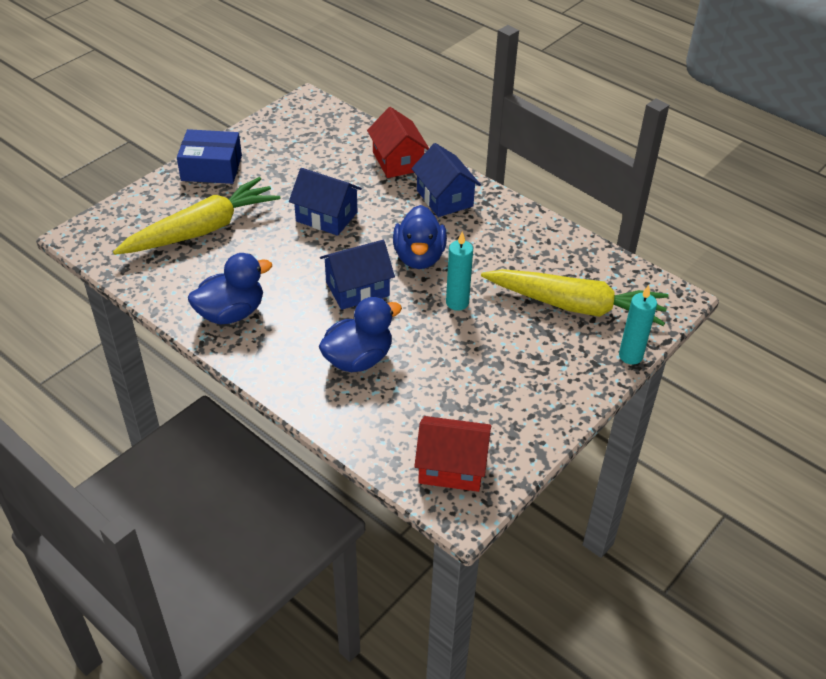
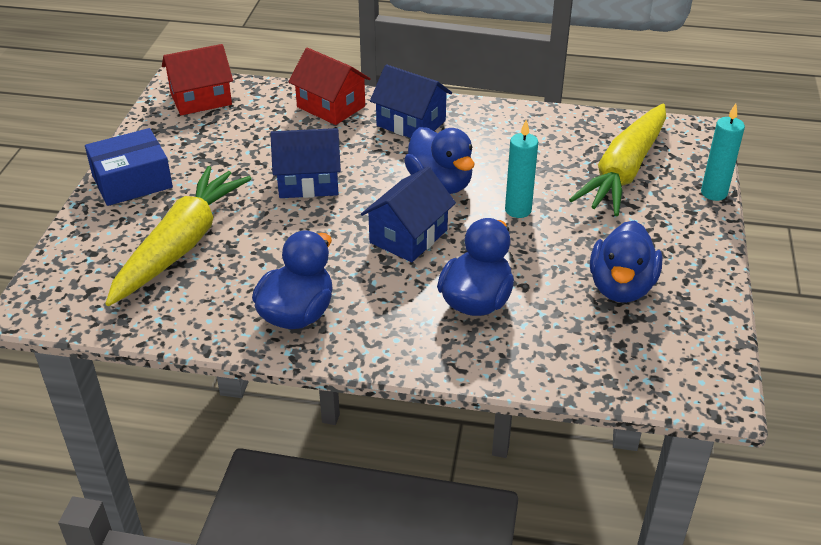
camera: 30 degrees left, 5 degrees down
(452, 467) = (666, 359): red house -> red house (201, 99)
(474, 397) = (621, 287): none -> blue duck
(575, 306) = (624, 171): yellow carrot -> yellow carrot turned 135 degrees clockwise

